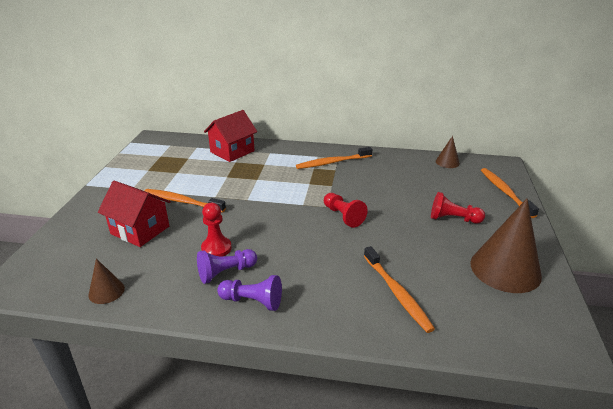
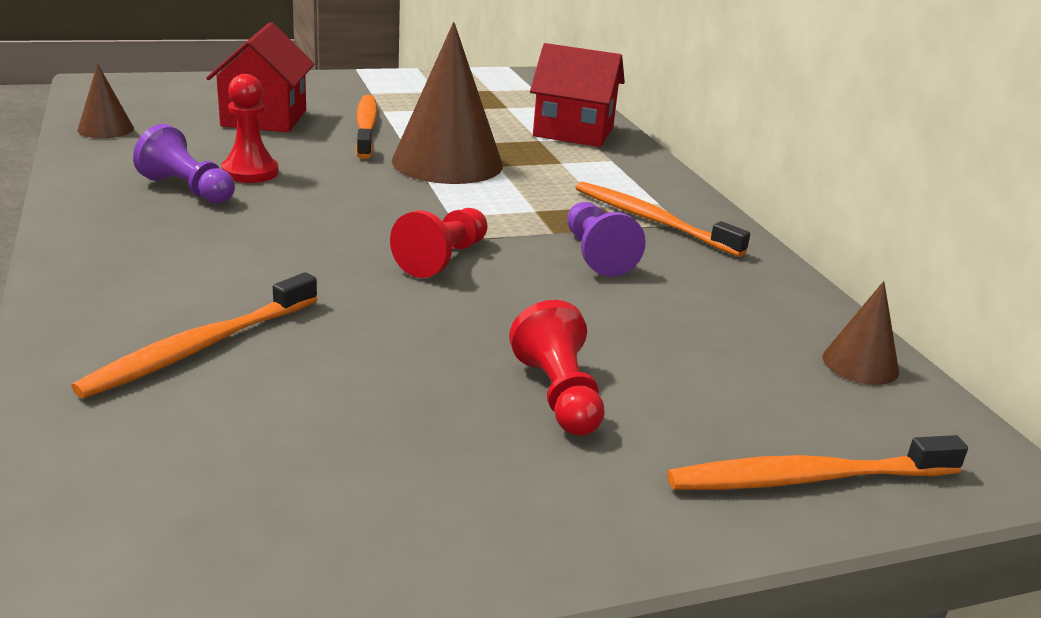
camera: 60 degrees right, 5 degrees down
(252, 301) = (119, 220): purple pawn -> purple pawn (596, 255)
(505, 192) = (808, 478): orange toothbrush -> orange toothbrush turned 150 degrees counterclockwise
(505, 269) = (379, 494): brown cone -> brown cone (447, 163)

